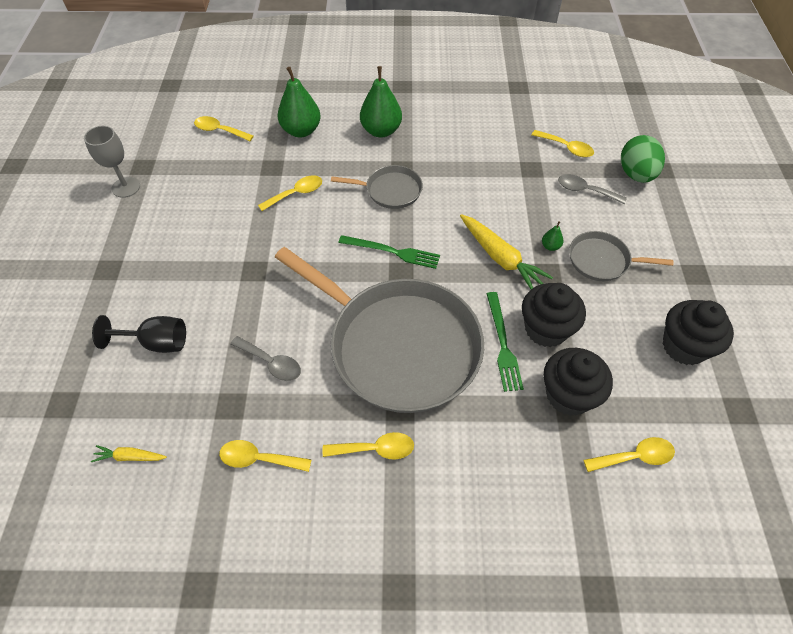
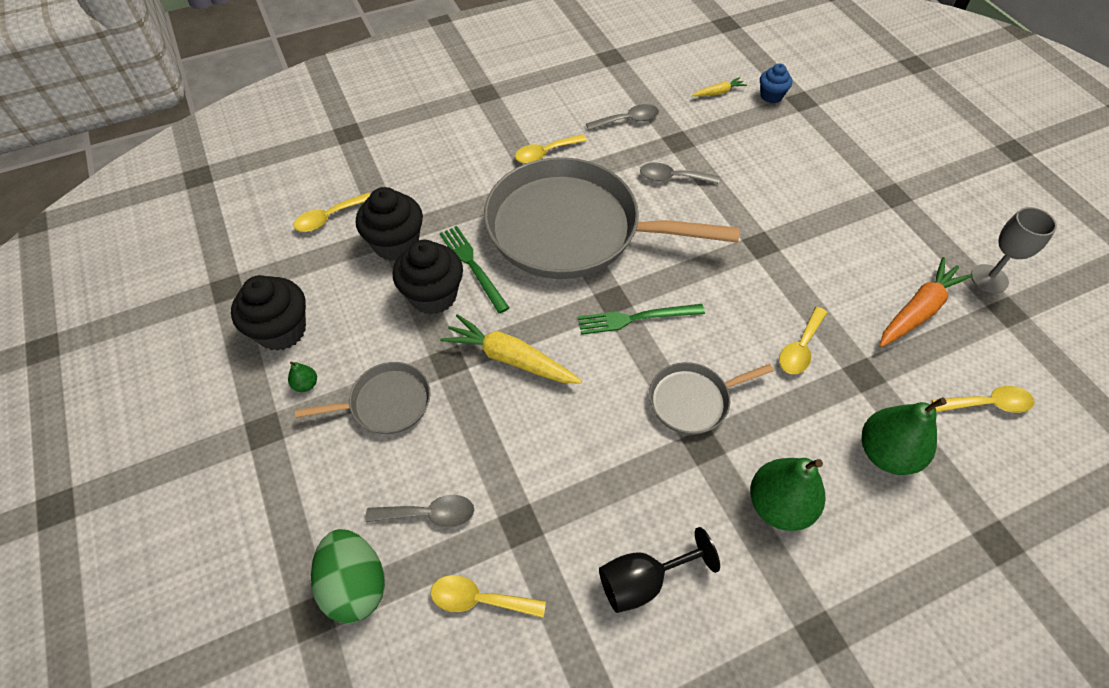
camera: 155 degrees right, 0 degrees up
(83, 425) = (771, 96): none -> blue cupcake
(157, 343) = (780, 158): black goblet -> black goblet (642, 581)
(196, 187) = (918, 310): none -> orange carrot
(258, 459) = (628, 120): yellow spoon -> grey spoon
(550, 246) = (455, 398): green pear -> green pear (306, 384)

